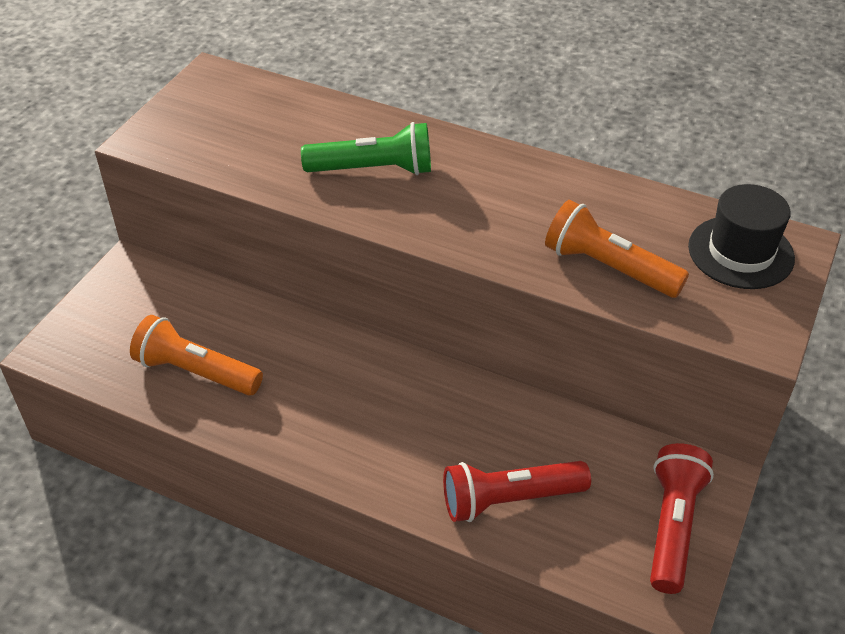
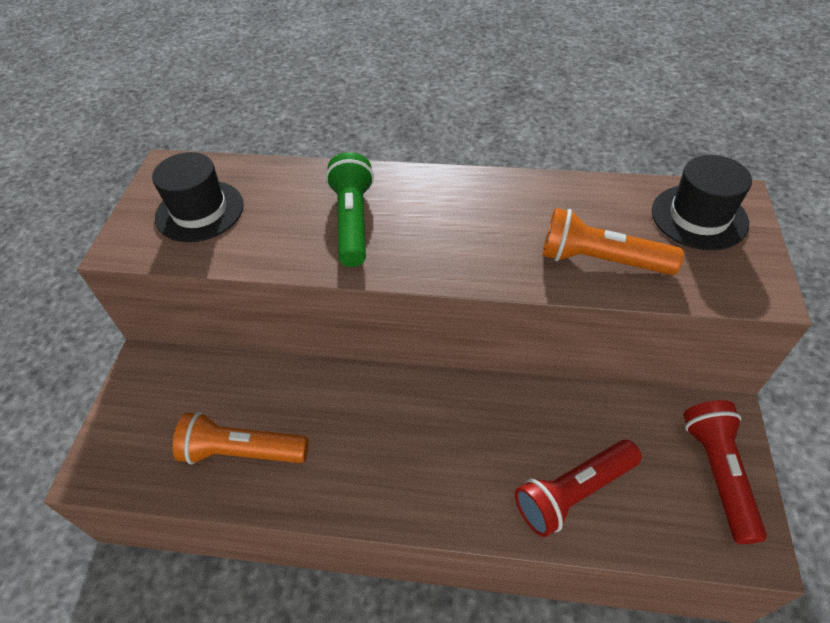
camera: 15 degrees left, 5 degrees up
(227, 124) = (200, 211): none -> black hat
(374, 170) = (353, 221): green flashlight -> green flashlight turned 75 degrees counterclockwise

